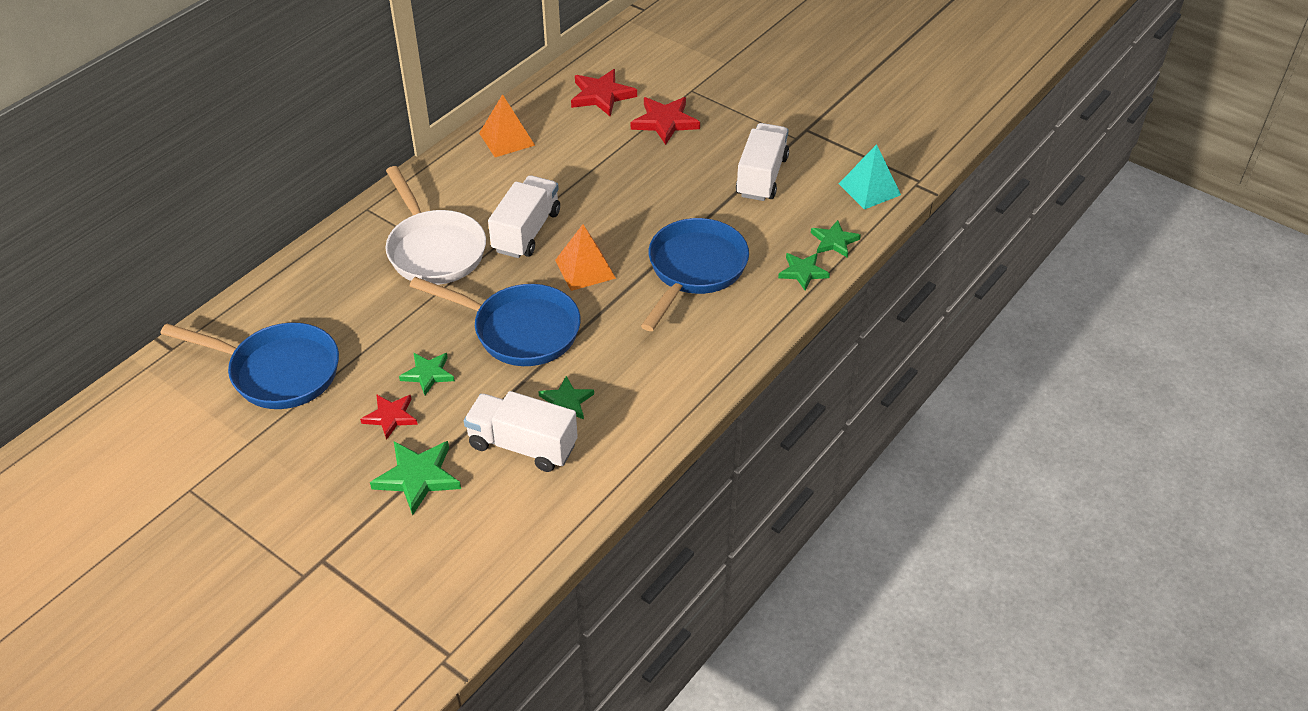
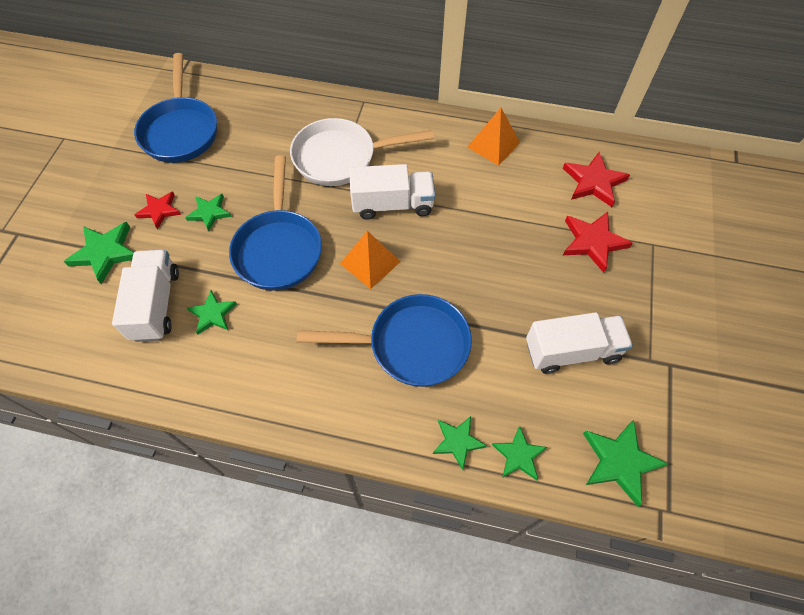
camera: 65 degrees right, 15 degrees up
(434, 249) = (341, 157): white pan -> white pan turned 45 degrees clockwise
(869, 189) = (620, 462): turquoise pyramid -> green star

